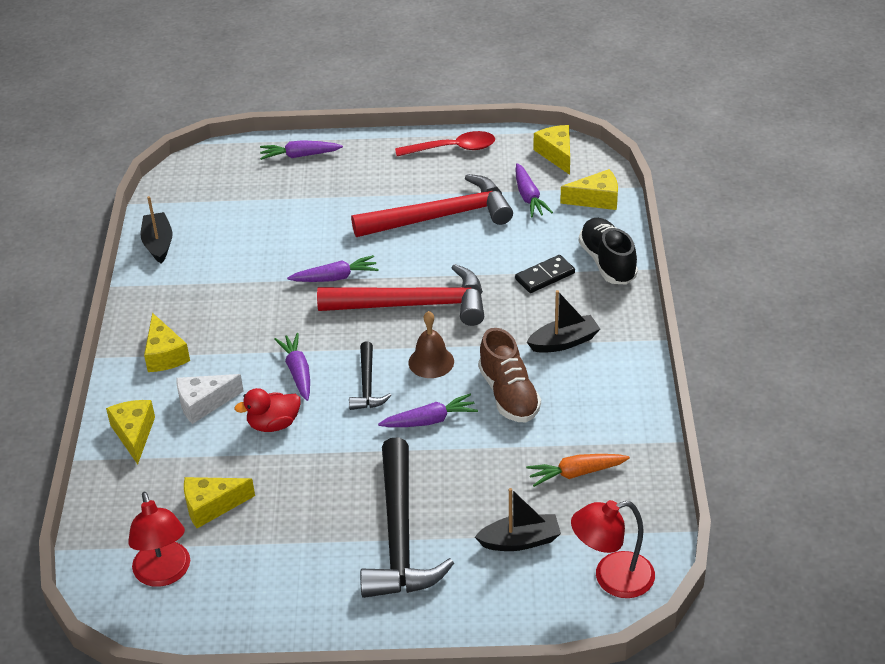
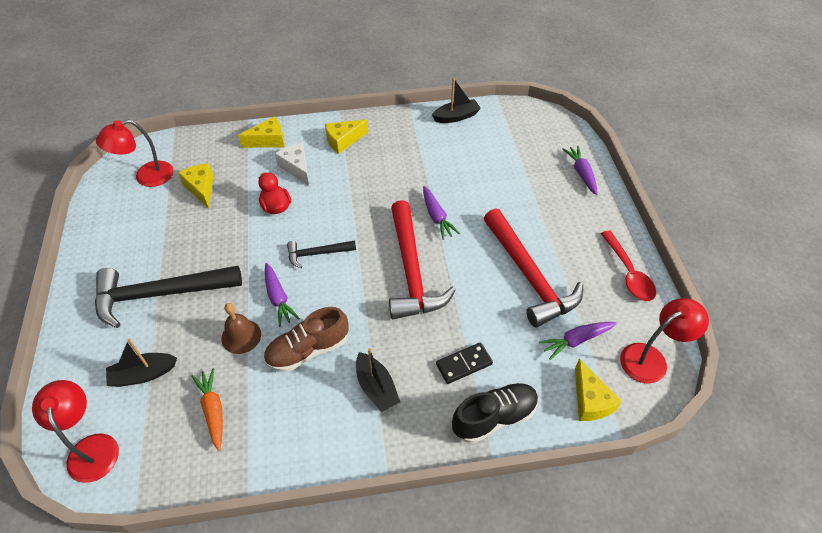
camera: 80 degrees right, 10 degrees up
(298, 372) = (329, 211): purple carrot -> none
(431, 362) = (345, 291): brown bell -> brown bell (241, 336)
(520, 541) = (143, 374): black boat -> black boat turned 90 degrees clockwise
(545, 276) = (464, 364): black domino -> black domino turned 75 degrees counterclockwise
(556, 154) = (651, 358): yellow cheese -> red lamp

